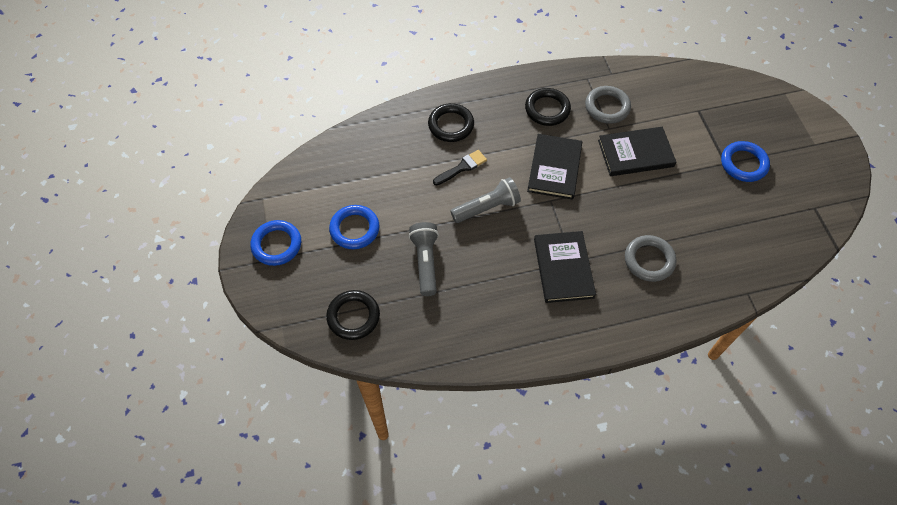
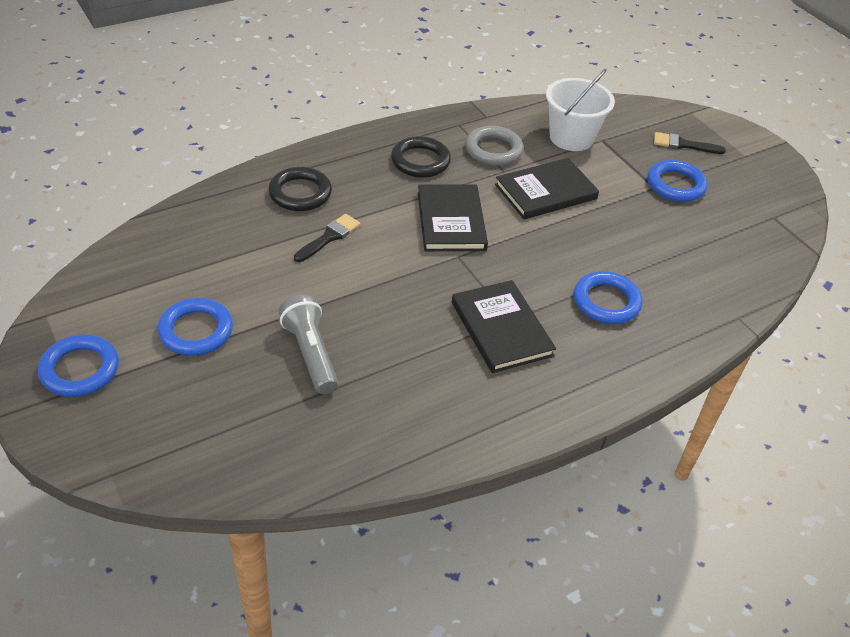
camera: 20 degrees left, 15 degrees down
(353, 316) = (221, 441): black ring -> none
(487, 207) = (377, 277): grey flashlight -> none
(649, 260) = (606, 302): grey ring -> blue ring
(673, 104) = (571, 137): none -> white bucket
(765, 125) = (683, 145): none -> black brush

